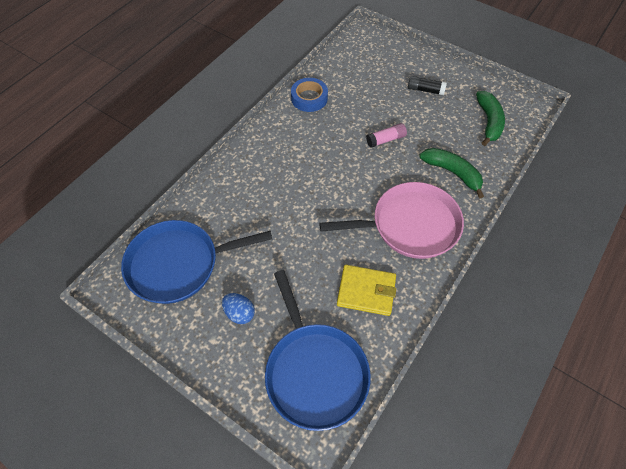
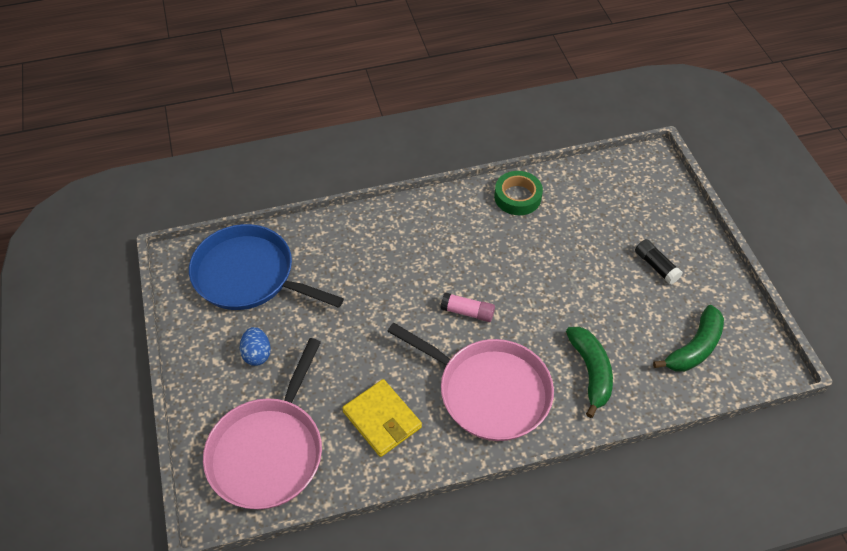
camera: 40 degrees right, 5 degrees down
(309, 98) = (517, 197): blue tape -> green tape
(314, 371) = (268, 451): blue pan -> pink pan
(386, 139) = (554, 290): pink glue stick -> pink glue stick (467, 312)

